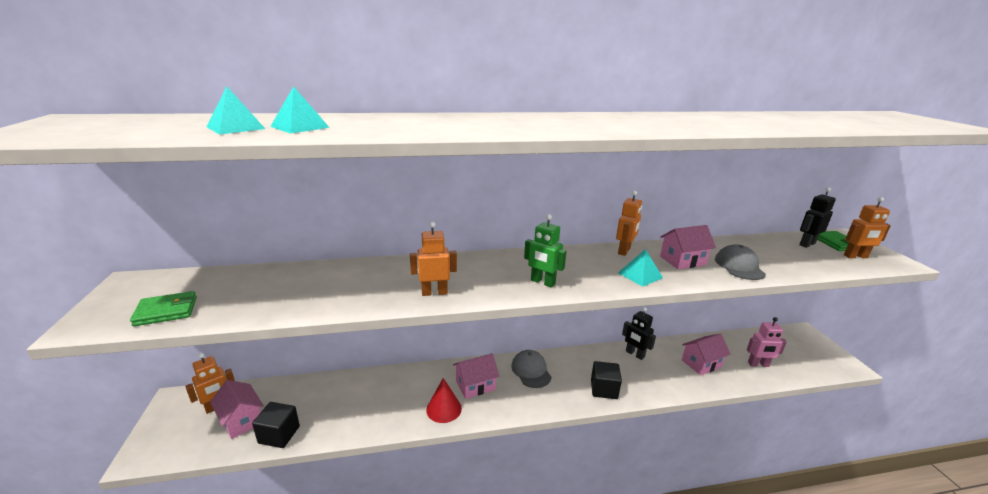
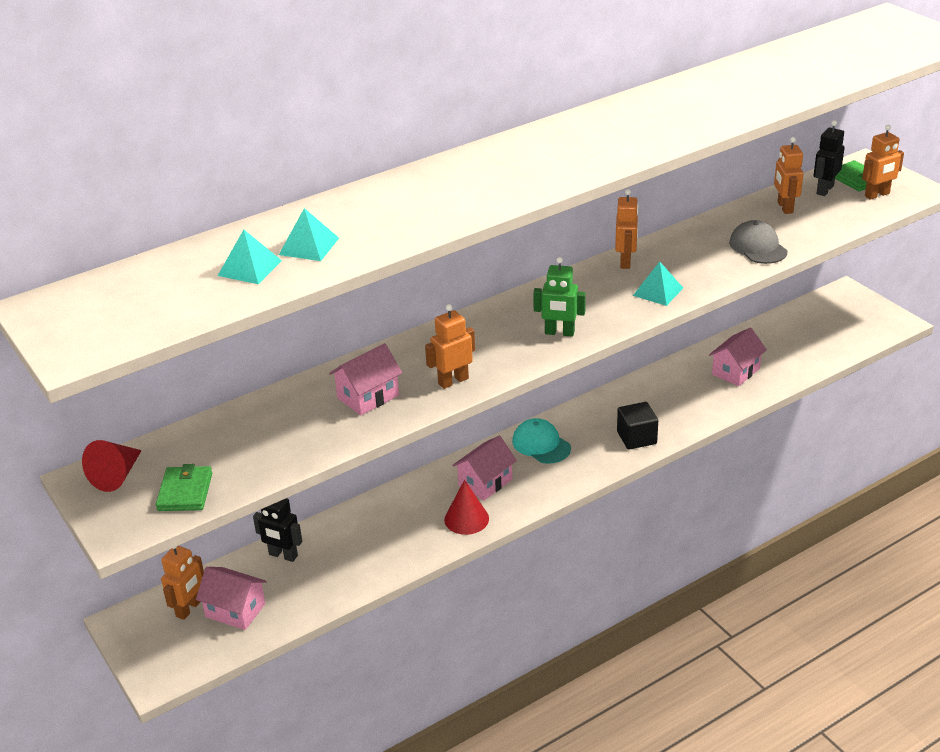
camera: 20 degrees left, 10 degrees up
(148, 286) = (117, 475): none -> red cone
(166, 311) = (185, 492): green wallet -> green wallet turned 45 degrees counterclockwise
(279, 435) = (297, 607): black cube -> none
(531, 371) = (541, 444): grey cap -> turquoise cap
(634, 354) = (655, 384): black robot -> black robot (283, 555)
(682, 260) = (695, 257): pink house -> pink house (368, 397)
(758, 364) = (799, 352): pink robot -> none
(769, 247) = (784, 207): none -> orange robot

